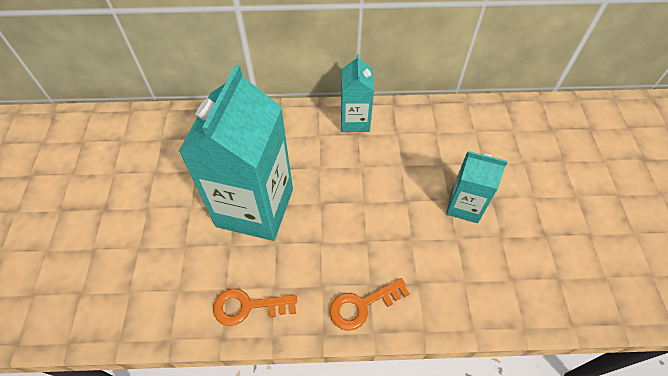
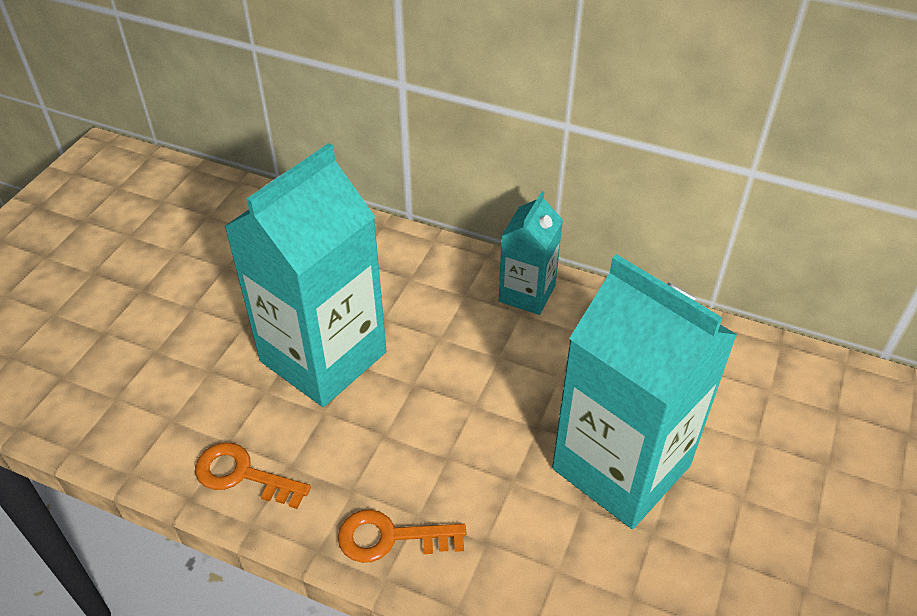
camera: 25 degrees right, 10 degrees down
(464, 206) = (621, 467): turquoise carton -> turquoise carton, size x1.92

